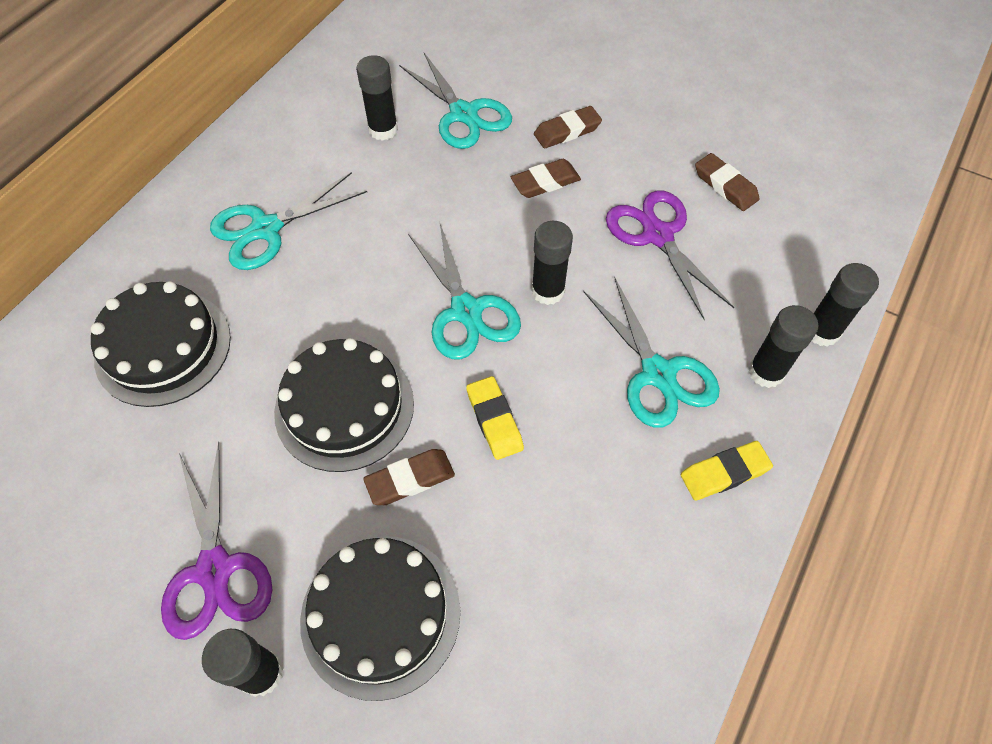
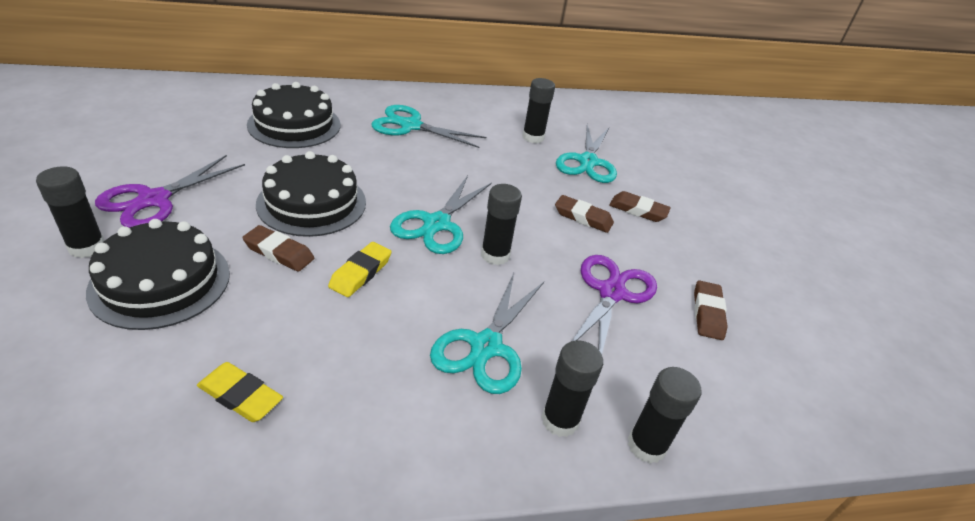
camera: 45 degrees right, 20 degrees down
(724, 473) = (429, 433): yellow eraser -> yellow eraser (240, 396)

